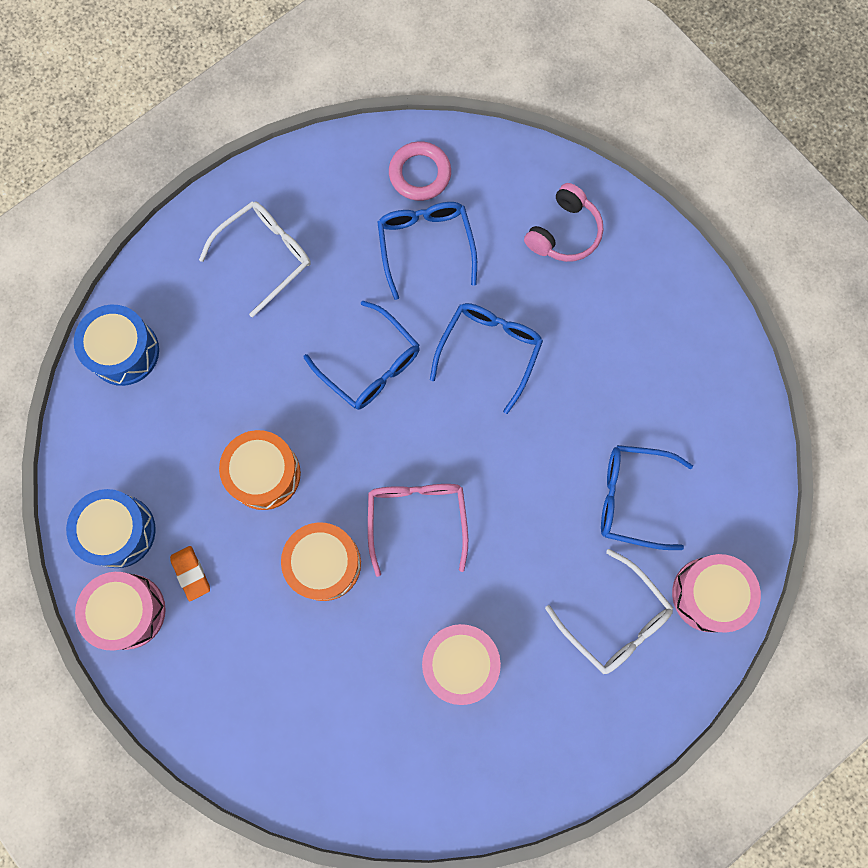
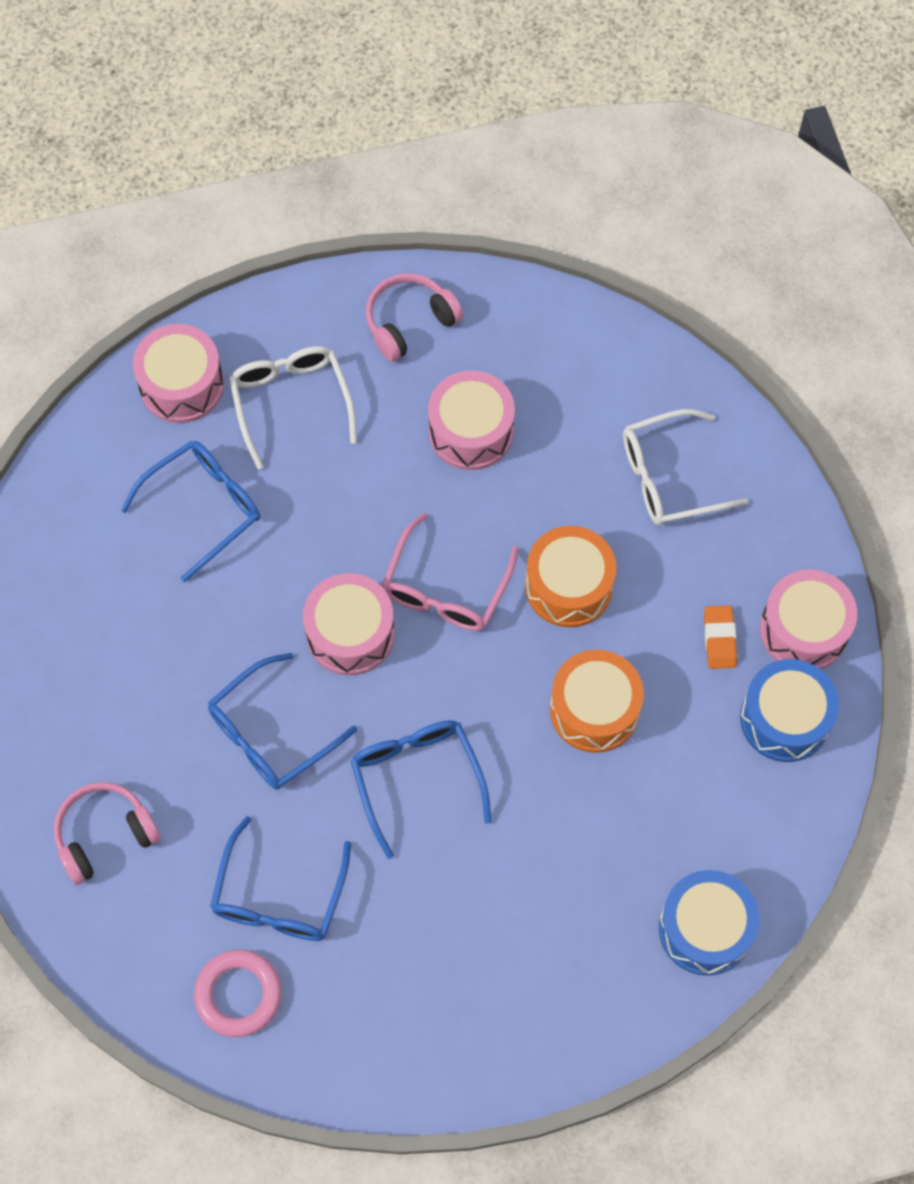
camera: 155 degrees left, 10 degrees down
(265, 256) = (482, 973): white glasses -> white glasses (669, 477)
(471, 450) = (350, 633): none -> pink drum
(558, 742) = (409, 322): none -> pink headphones
(632, 498) = (203, 508): blue glasses -> blue glasses turned 75 degrees counterclockwise

